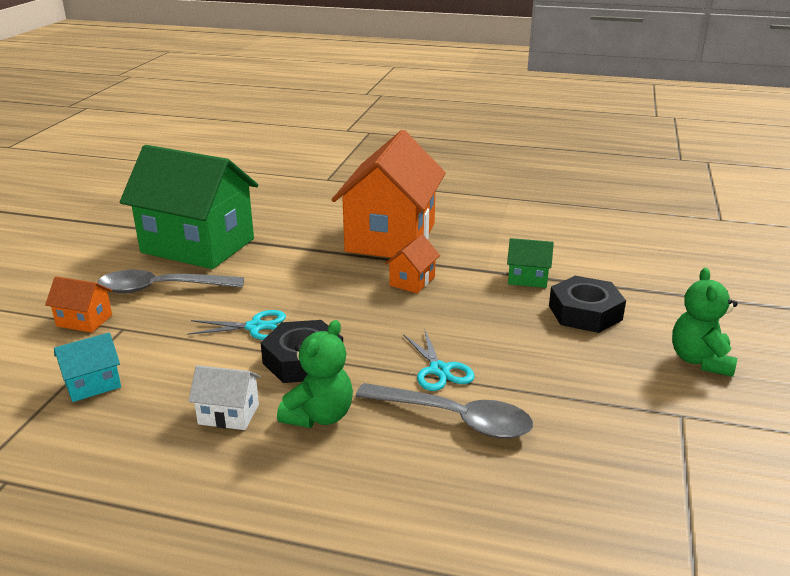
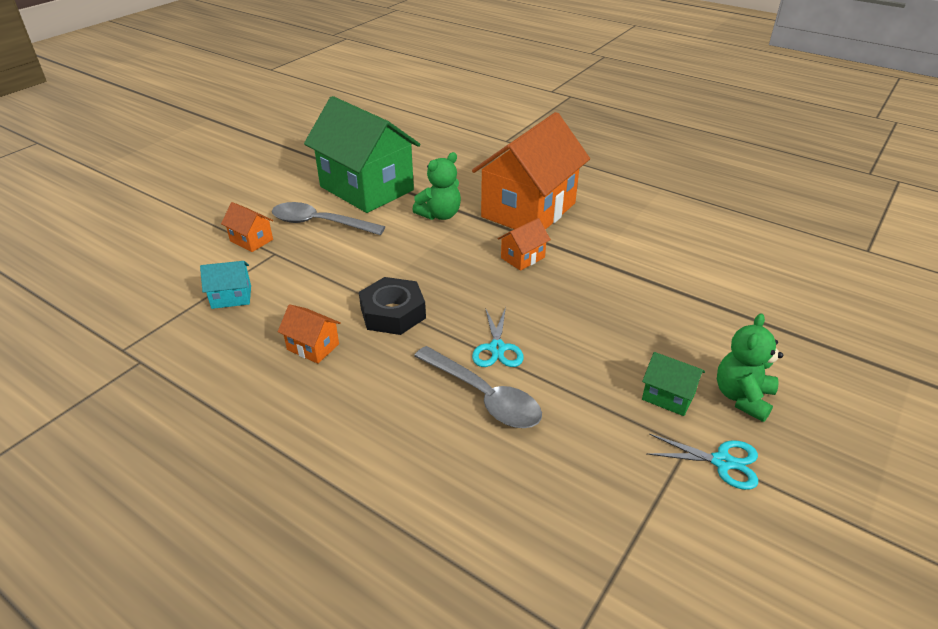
camera: 20 degrees right, 10 degrees up
(228, 414) = (313, 347): white house -> orange house
(255, 327) = (372, 274): turquoise scissors -> turquoise scissors (722, 462)
(319, 416) = (379, 366): green teddy bear -> green teddy bear (440, 215)
(527, 278) = (628, 276): green house -> green house (668, 396)
(585, 312) = (661, 323): black nut -> none

